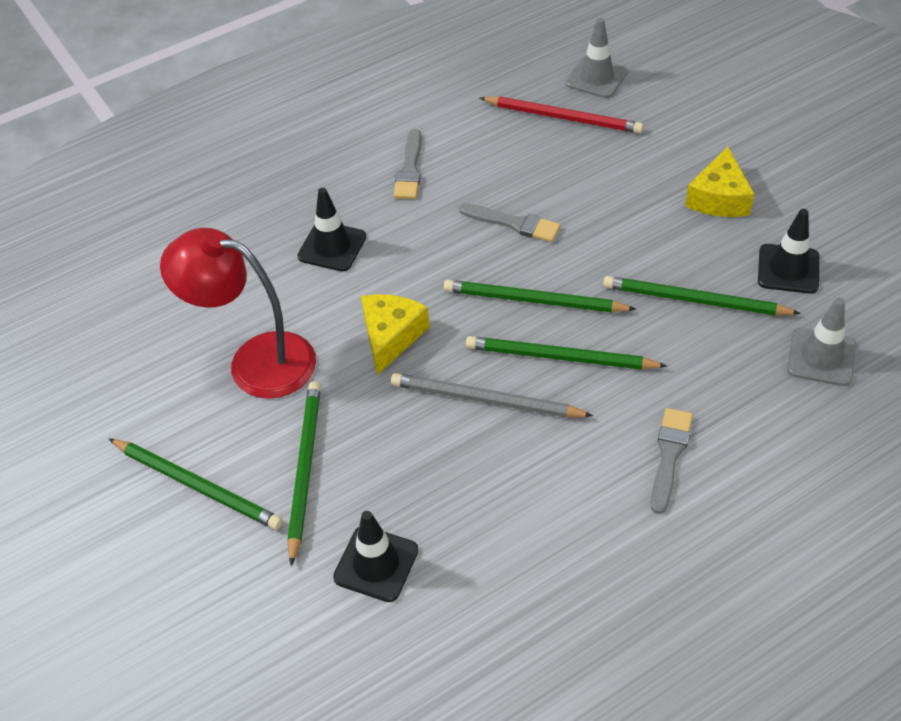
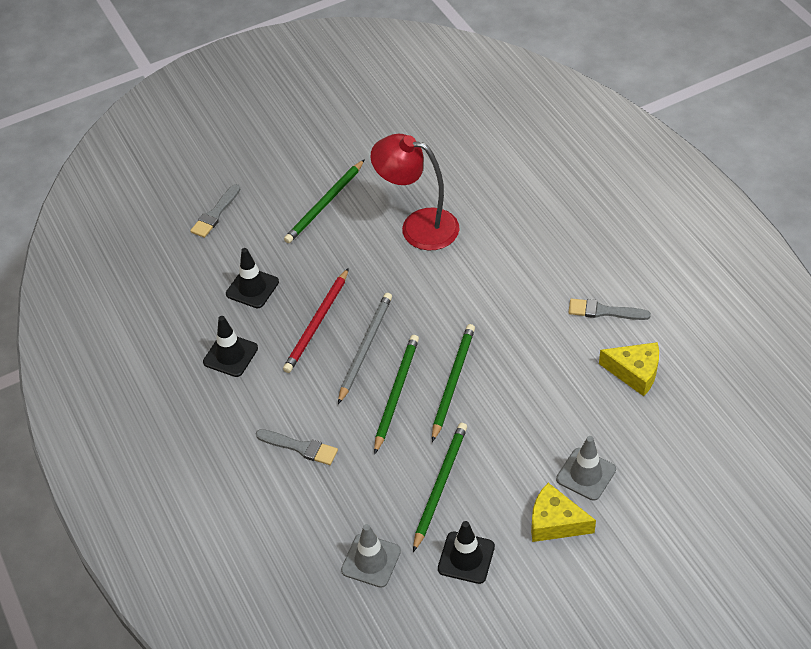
camera: 95 degrees right, 0 degrees up
(255, 361) = (418, 226): red lamp -> red lamp turned 90 degrees counterclockwise
(305, 469) = (327, 253): green pencil -> none
(332, 247) = (521, 264): black traffic cone -> black traffic cone (230, 355)
(391, 336) = (429, 297): yellow cheese -> yellow cheese (635, 372)
(513, 223) = (536, 375): grey brush -> grey brush (215, 213)
(563, 118) = (666, 420): red pencil -> red pencil (317, 323)
(596, 78) = (723, 451): grey traffic cone -> grey traffic cone (586, 474)

